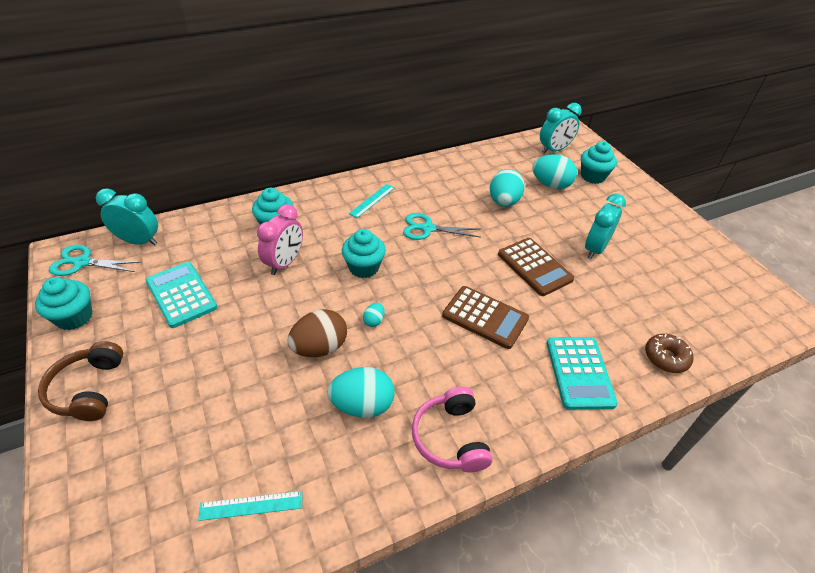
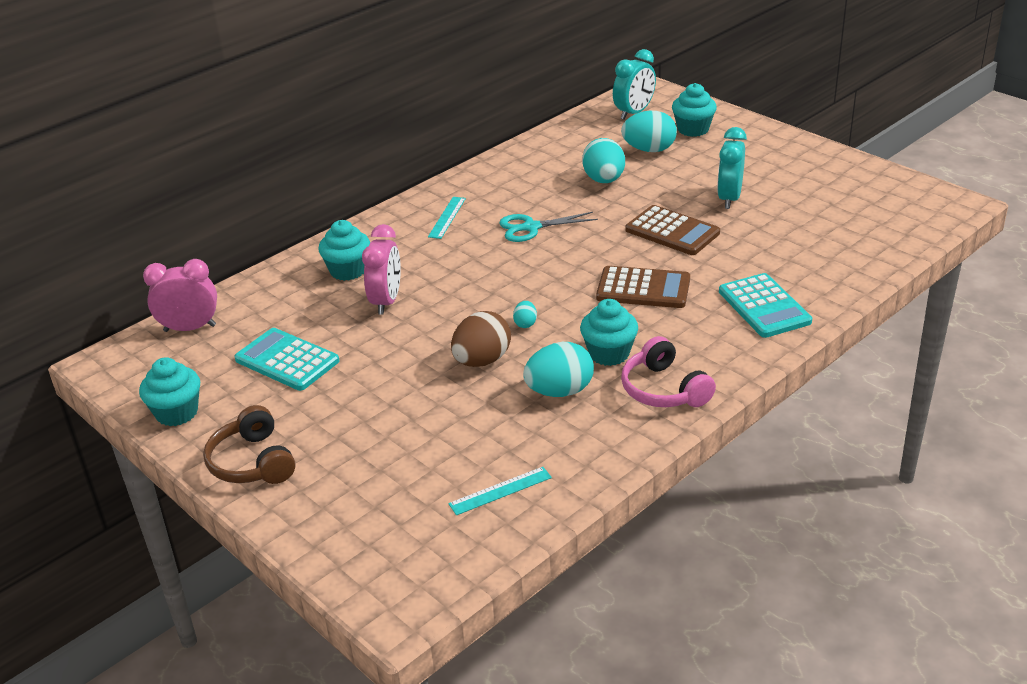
camera: 15 degrees left, 10 degrees down
(82, 262) = (137, 365): turquoise scissors -> none
(139, 241) = (190, 328): turquoise clock -> pink clock
(364, 267) = (482, 281): turquoise cupcake -> turquoise cupcake (609, 353)
(666, 357) = (843, 271): brown donut -> none

